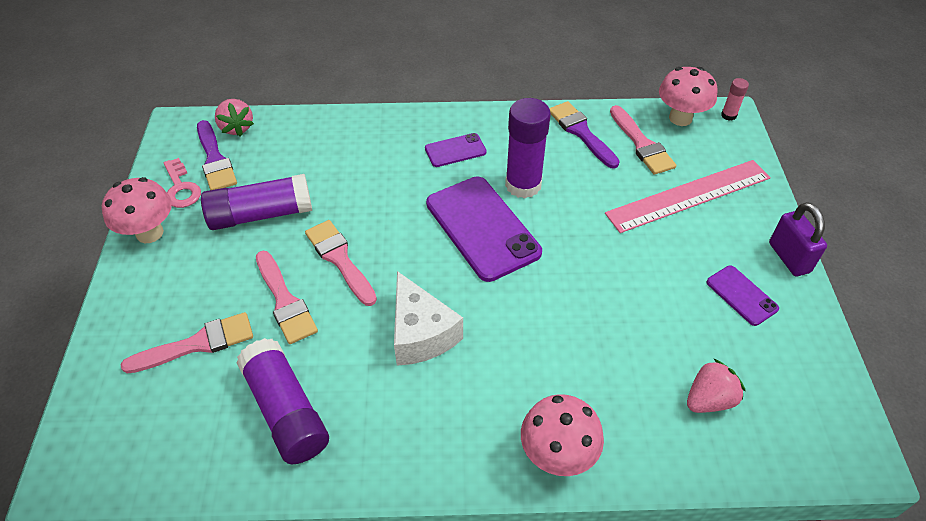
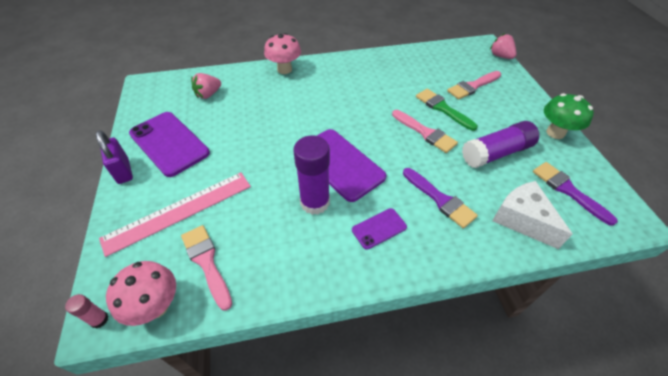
camera: 170 degrees right, 0 degrees up
(150, 233) = (555, 133): pink mushroom -> green mushroom
(181, 188) = (568, 164): pink key -> none
(237, 127) = (581, 225): pink strawberry -> pink strawberry (500, 56)
(284, 301) = (443, 108): pink brush -> green brush
(286, 411) = (411, 69): purple glue stick -> none
(420, 333) = (360, 103): white cheese -> white cheese (522, 220)
(581, 132) = (264, 268): purple brush -> purple brush (440, 199)
(741, 295) = (169, 143): purple phone -> purple phone, size x1.99

